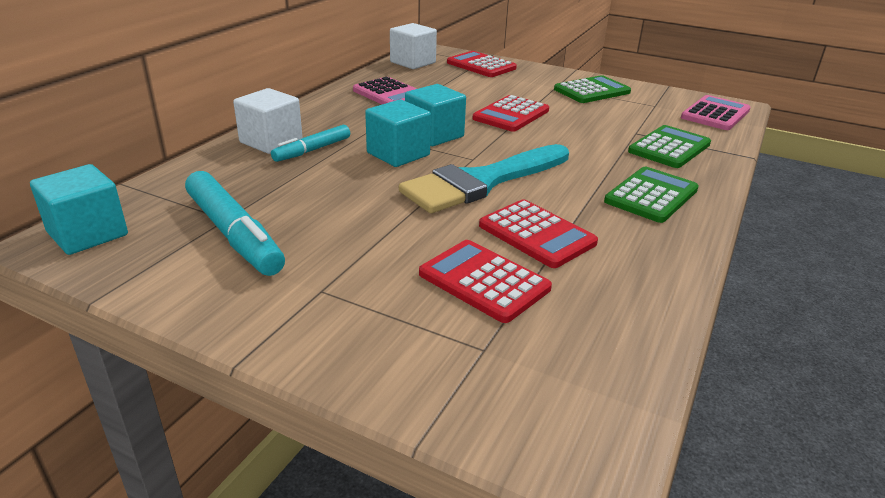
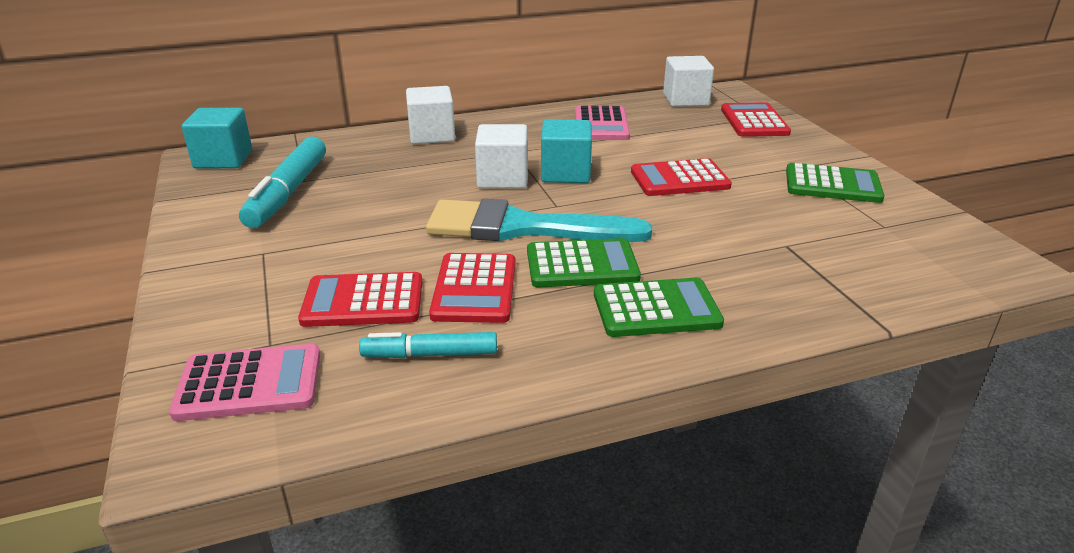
camera: 45 degrees right, 0 degrees up
(313, 150) = (447, 152): turquoise marker -> turquoise marker (431, 354)
(398, 154) = (502, 178): turquoise cube -> white cube
(484, 281) = (363, 301): red calculator -> red calculator turned 90 degrees counterclockwise
(669, 148) = (791, 275): green calculator -> green calculator (582, 265)
(715, 114) = (954, 265): pink calculator -> pink calculator (249, 384)

